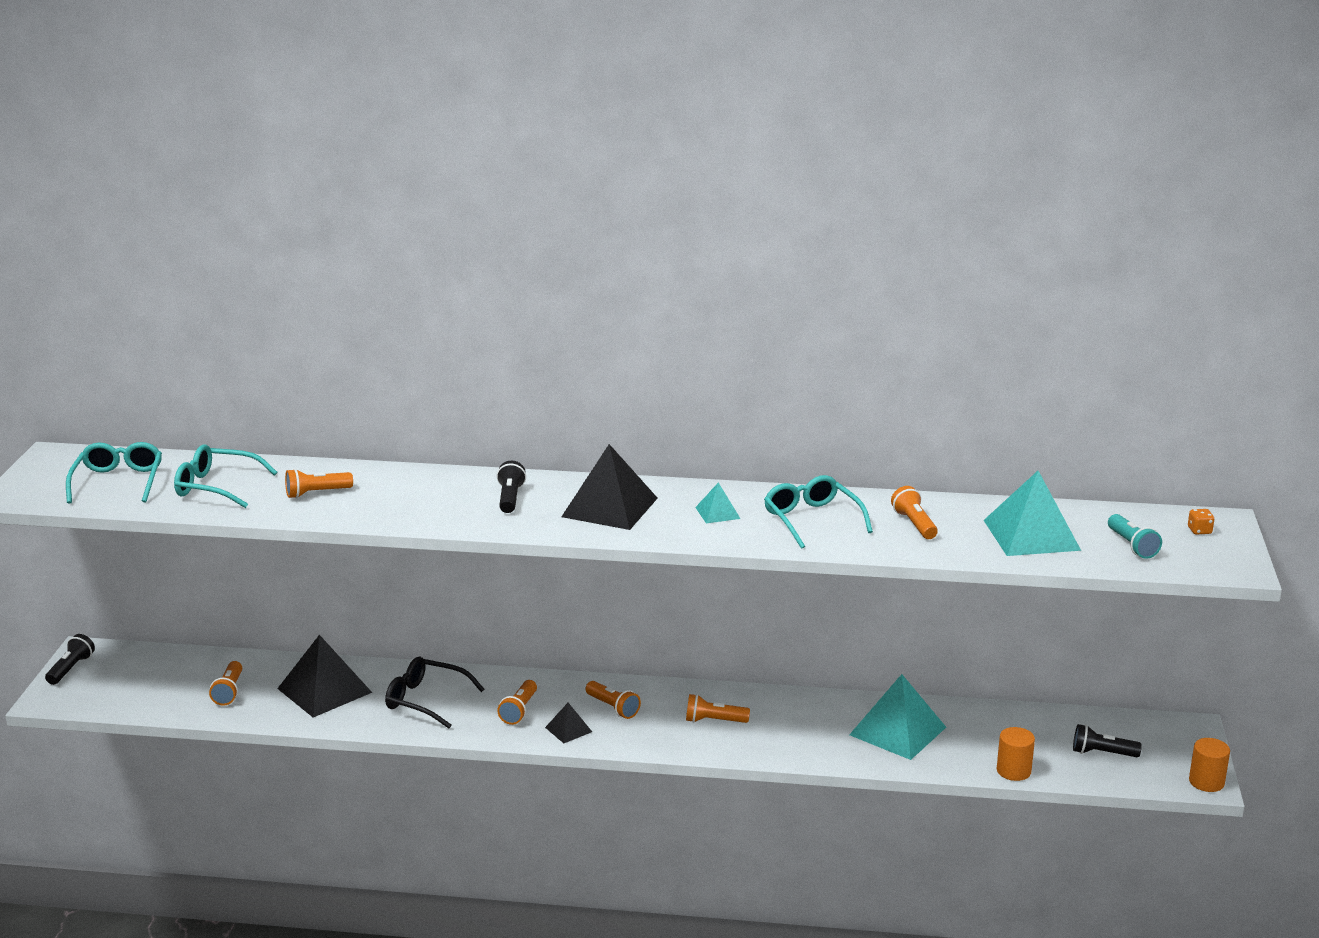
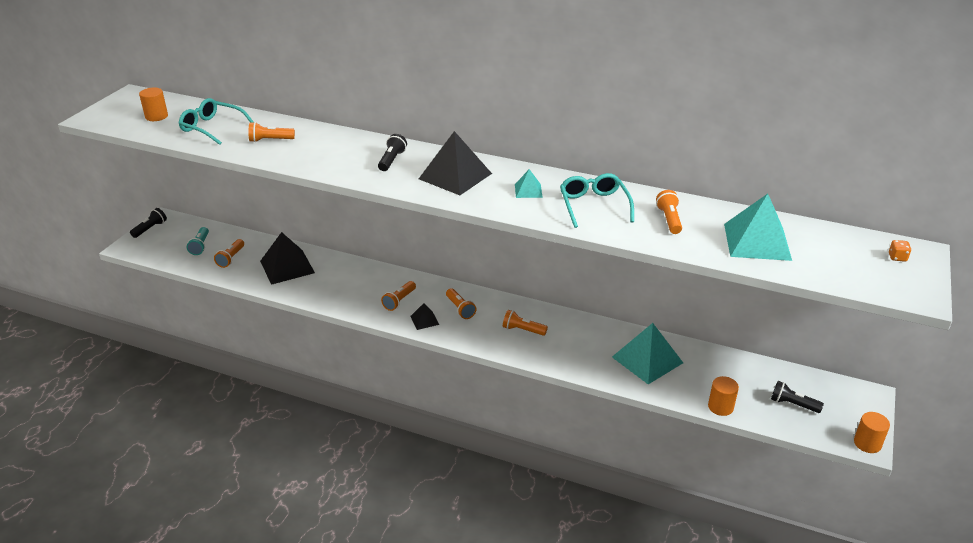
camera: 15 degrees right, 10 degrees up
(118, 481) = (156, 116): turquoise glasses -> orange cylinder
(425, 700) = (344, 284): black glasses -> none
(1132, 546) = (835, 262): turquoise flashlight -> turquoise flashlight (200, 246)

